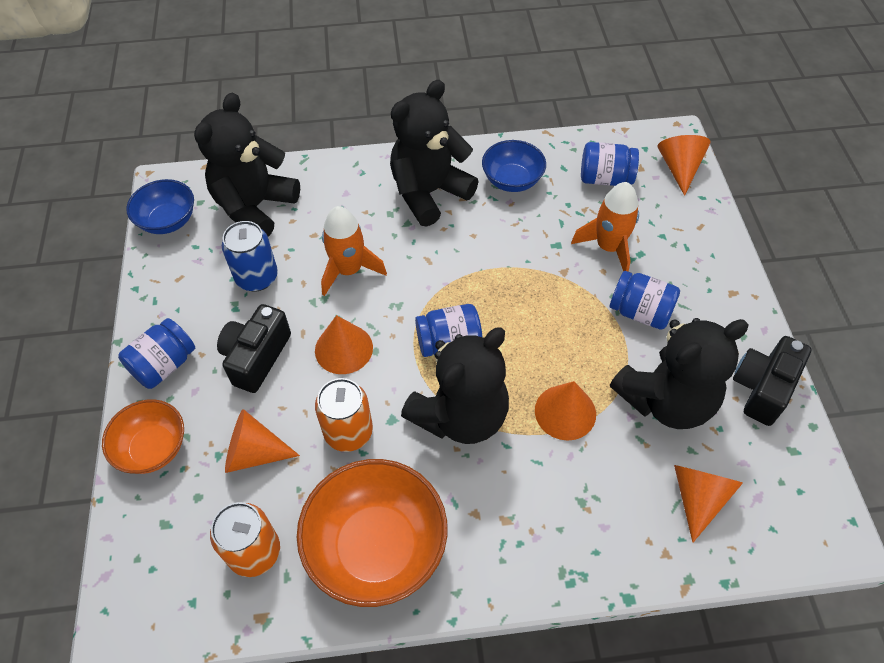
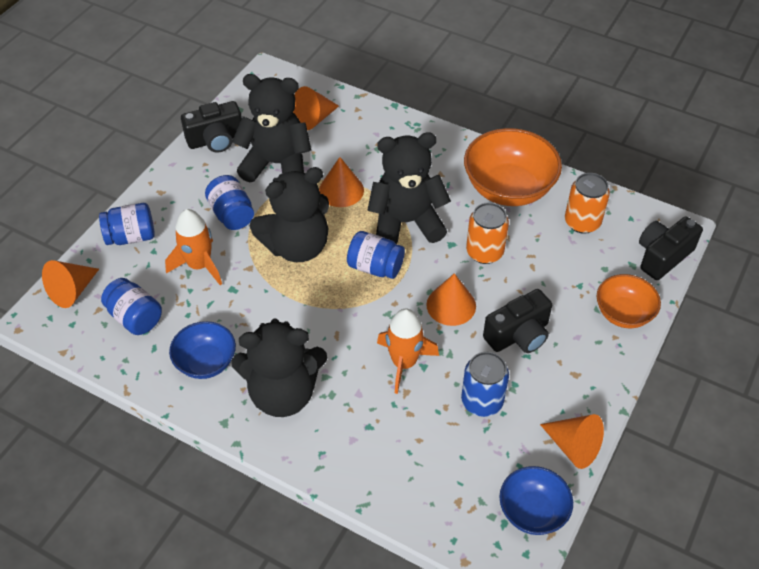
camera: 145 degrees left, 5 degrees down
(129, 562) = (662, 256): none -> black camera
(164, 365) = (592, 369): blue jar -> blue jar (131, 237)
(254, 453) = (554, 273): orange cone -> orange cone (573, 446)
(255, 207) = (443, 476): black teddy bear -> black teddy bear (297, 246)

